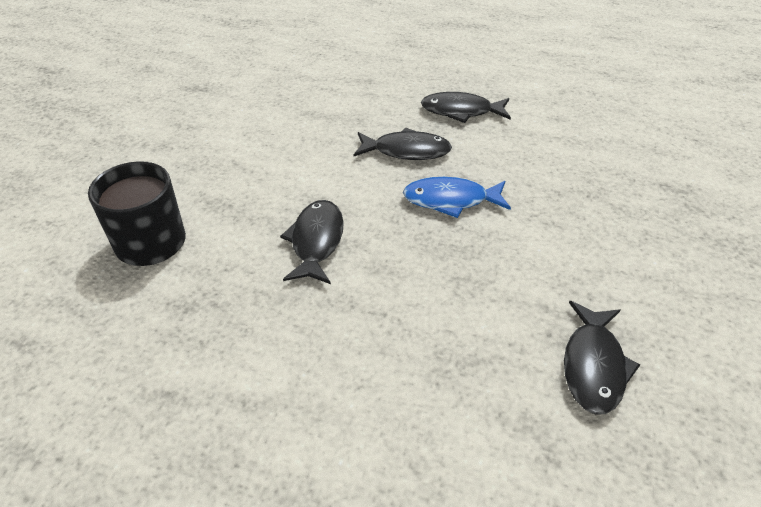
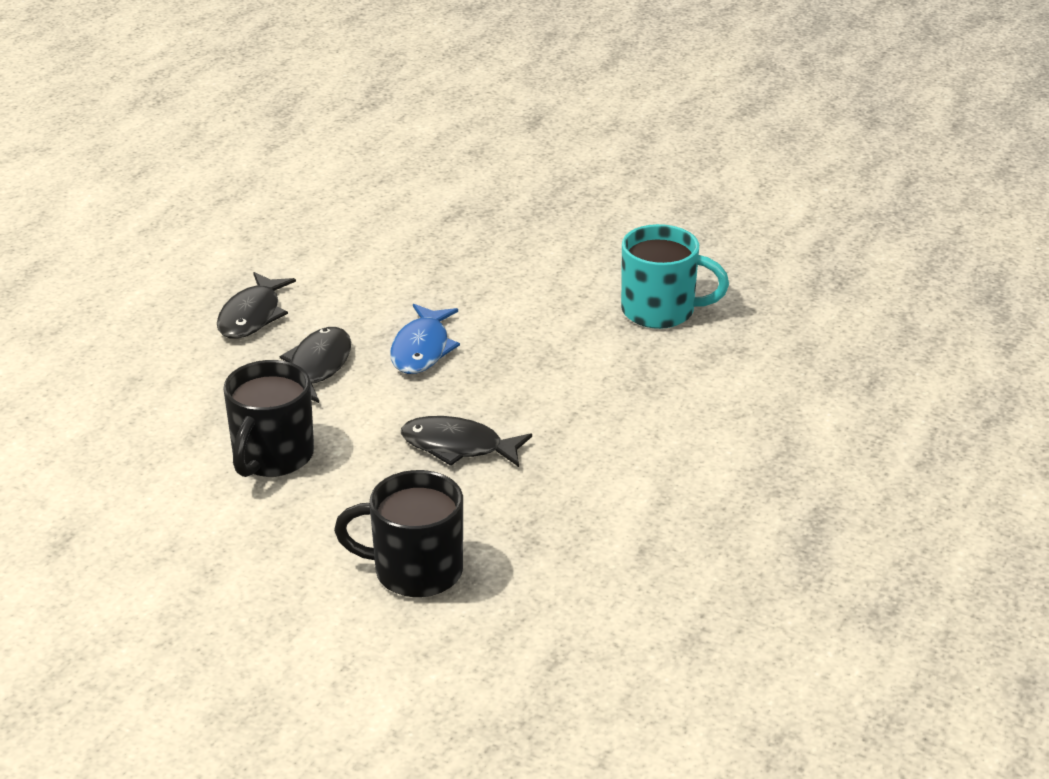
camera: 80 degrees left, 10 degrees down
(290, 149) = (272, 457): none -> black mug
(593, 366) = (660, 311): black fish -> turquoise mug

